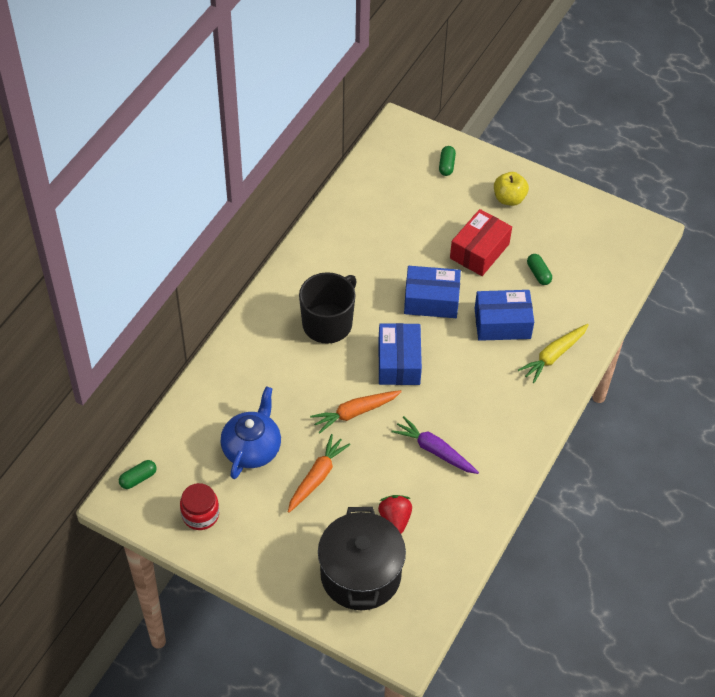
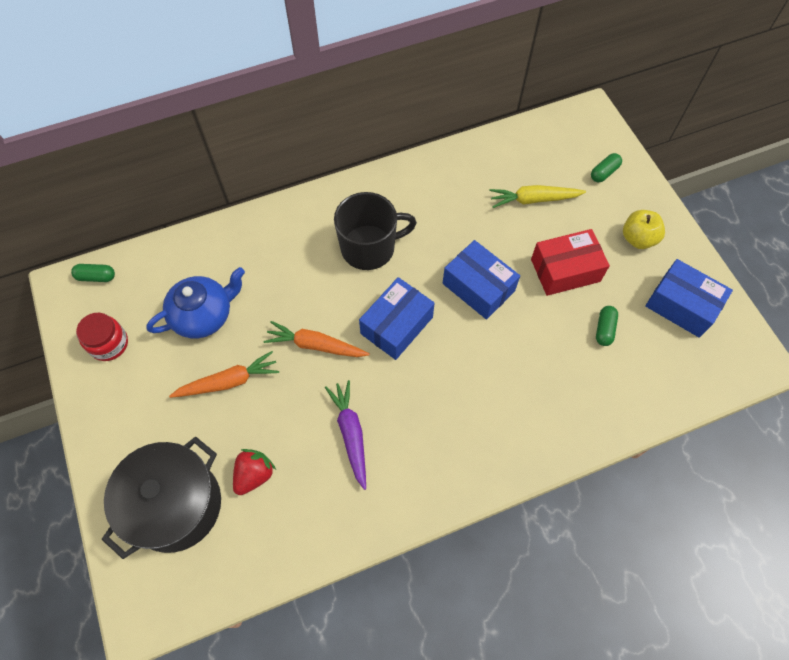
camera: 40 degrees right, 10 degrees up
(502, 323) = (525, 354): blue box -> blue box (681, 305)
(553, 356) = (548, 422): yellow carrot -> yellow carrot (533, 200)

